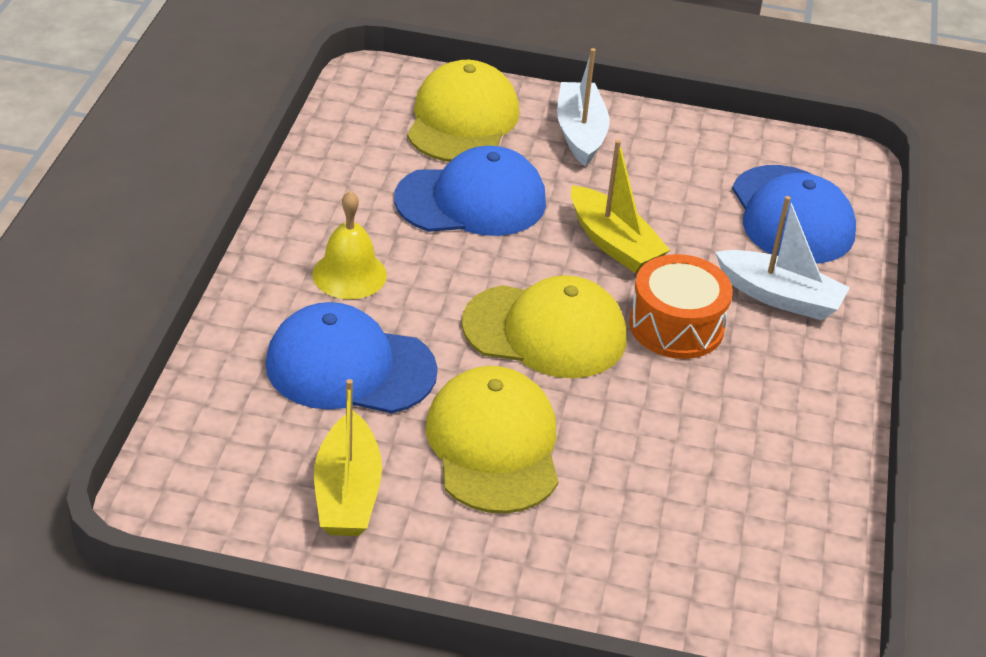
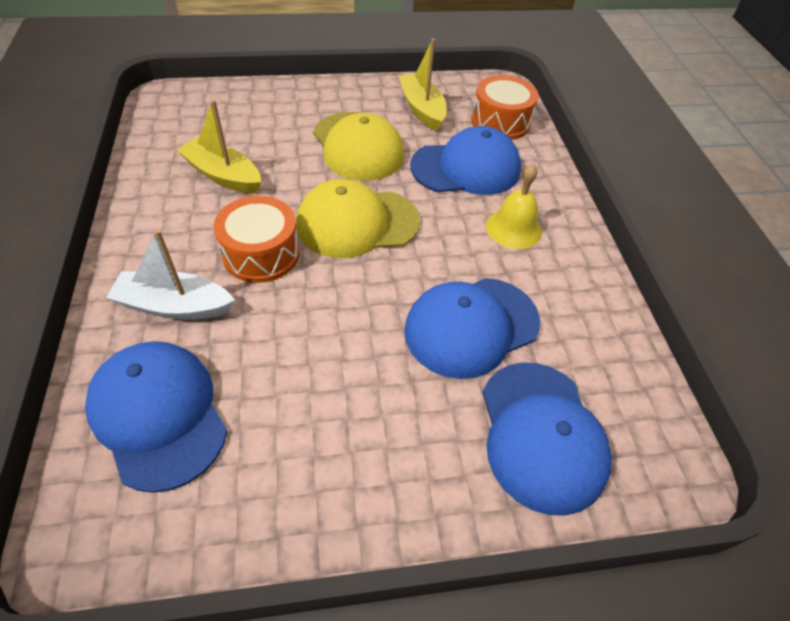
camera: 160 degrees right, 10 degrees up
(231, 431) = (500, 122): none -> orange drum
(462, 120) = (541, 435): yellow cap -> blue cap
(580, 133) = (414, 464): white boat -> none
(613, 243) = (332, 319): yellow boat -> yellow boat (223, 175)

